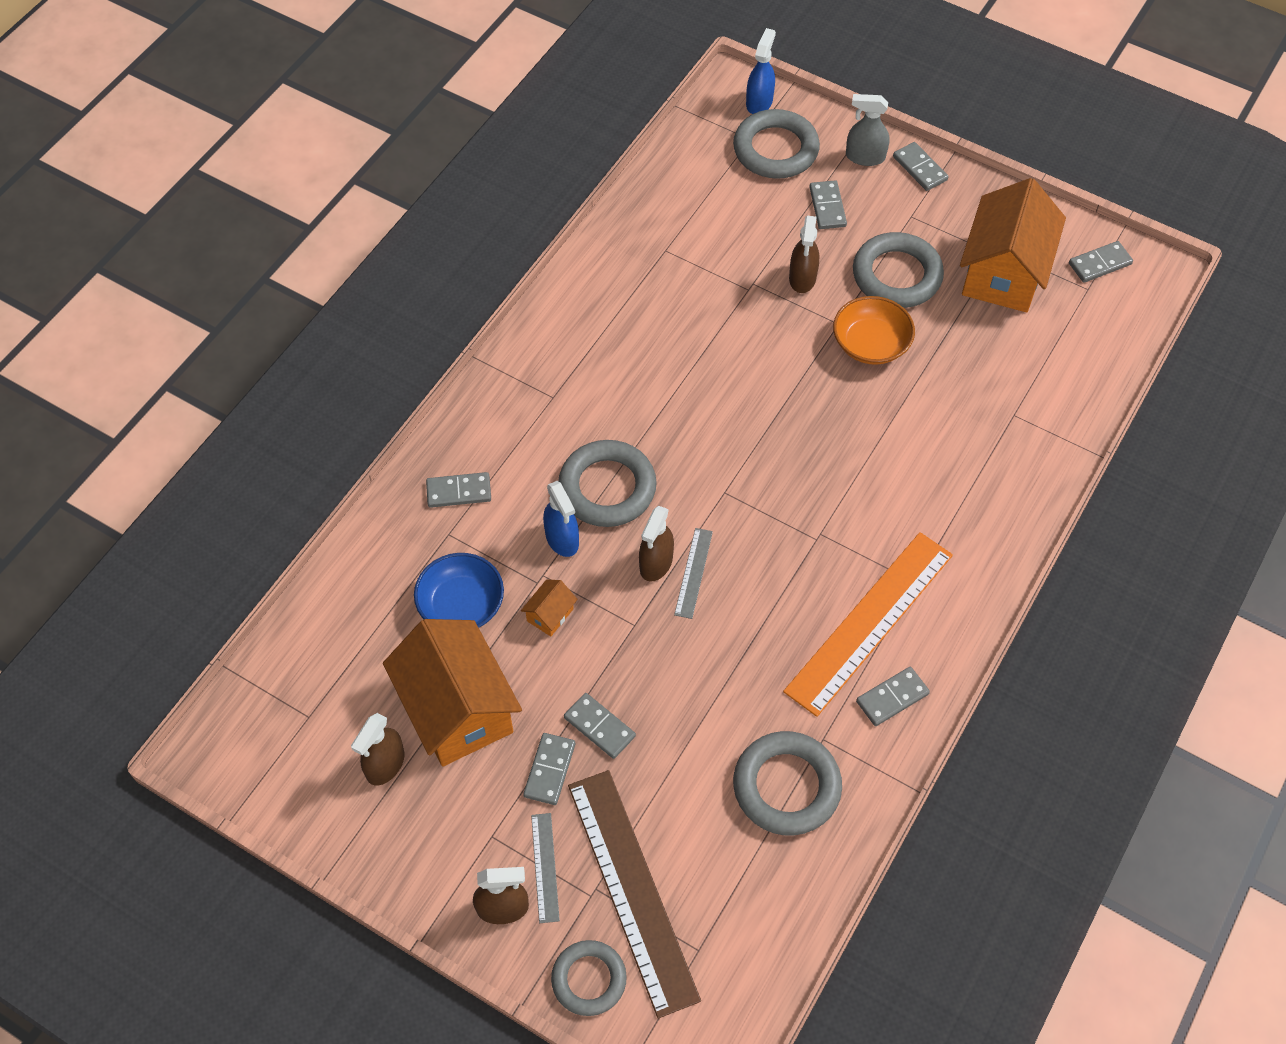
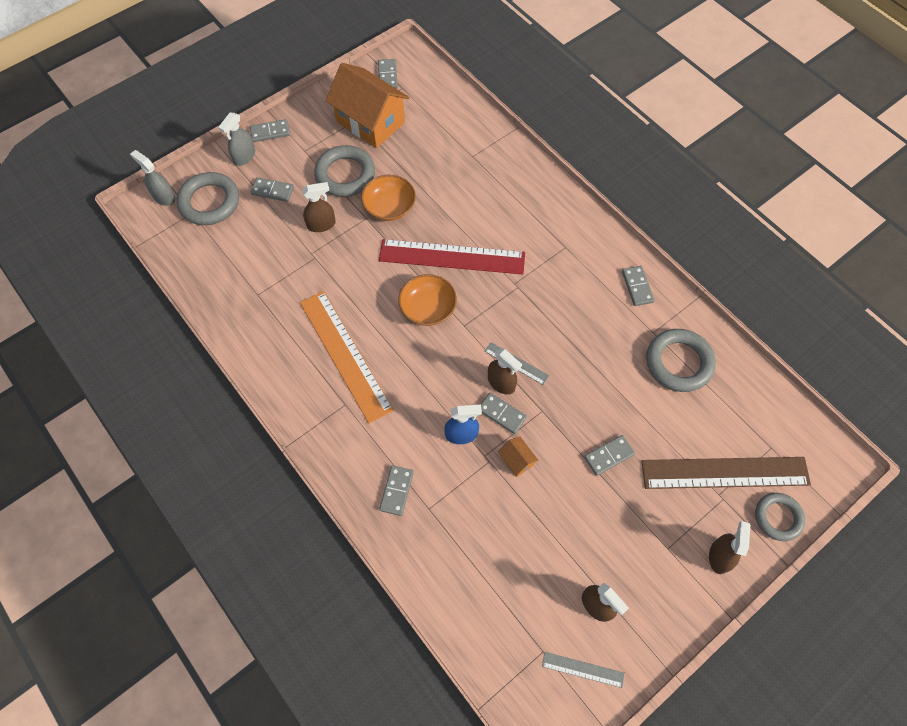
camera: 70 degrees left, 5 degrees up
(457, 709) = (569, 543): orange house -> none
(461, 605) = (489, 516): blue bowl -> none
(545, 867) = (697, 521): grey ruler -> grey ruler (583, 669)
(549, 770) = (630, 497): grey domino -> grey domino (502, 414)
(607, 488) = (433, 393): grey ring -> none
(731, 441) = (428, 308): none -> orange bowl
(759, 102) = (164, 197): blue spray bottle -> grey spray bottle
(802, 278) = (321, 224): brown spray bottle -> brown spray bottle turned 45 degrees counterclockwise
(826, 444) = (452, 257): none -> red ruler
(869, 622) = (584, 280): orange ruler -> orange ruler (345, 355)

